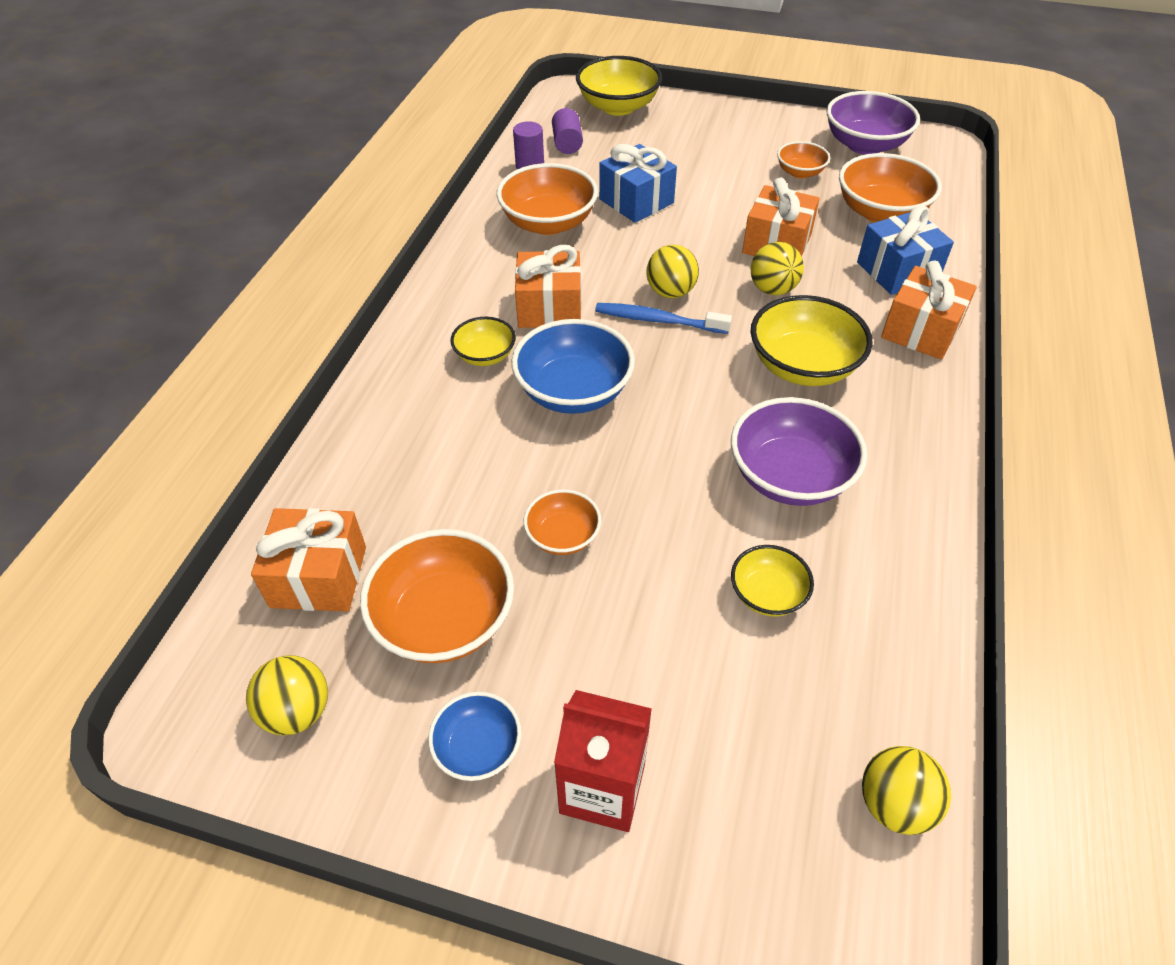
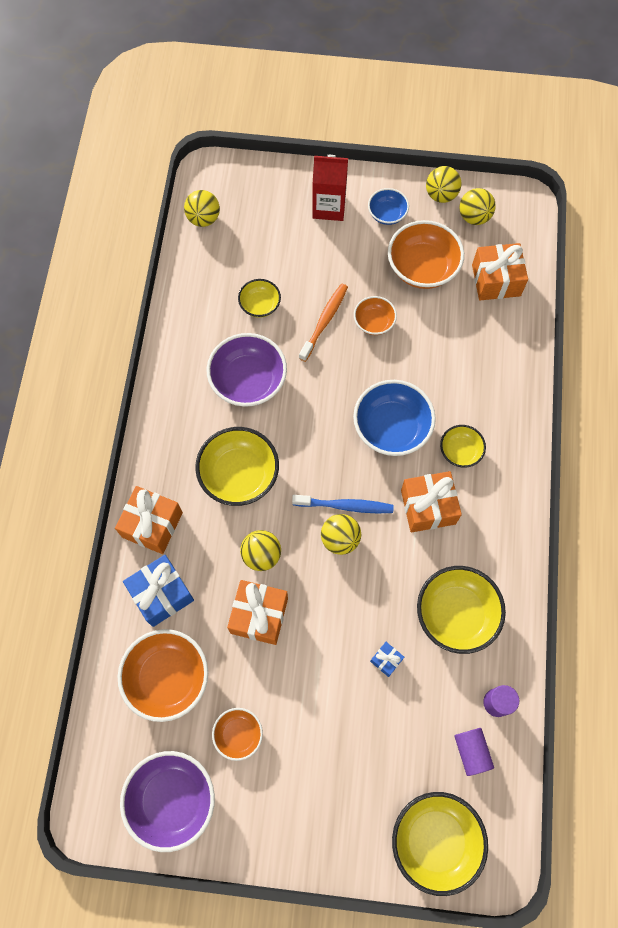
camera: 170 degrees right, 20 degrees up
(344, 777) = (441, 195): none -> yellow ball
(548, 223) = (456, 614): orange bowl -> yellow bowl
(636, 201) = (386, 660): blue gift -> blue gift, size x0.48
(650, 550) = (324, 321): none -> orange toothbrush

